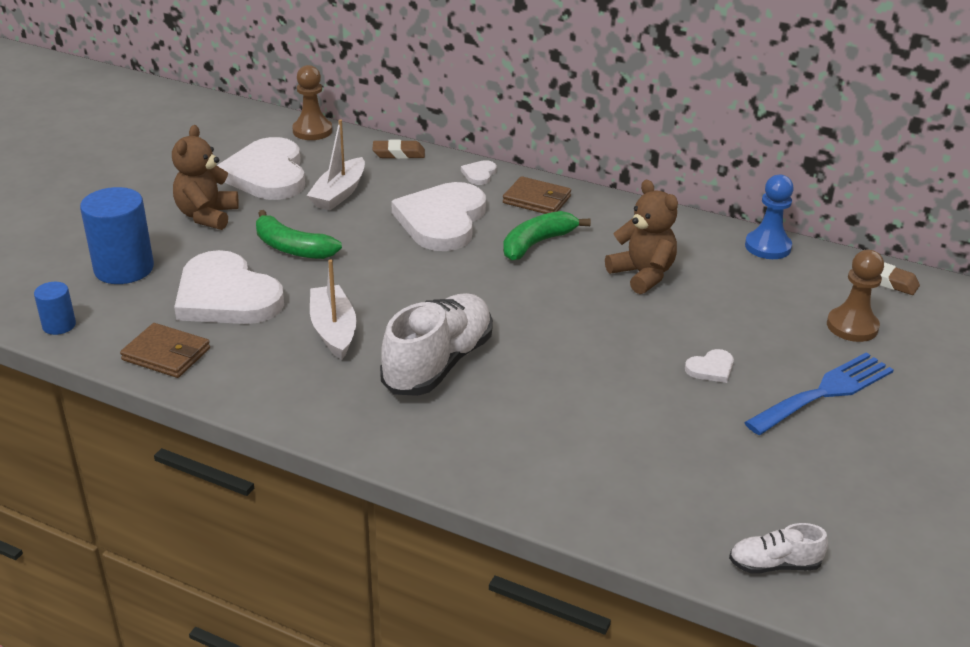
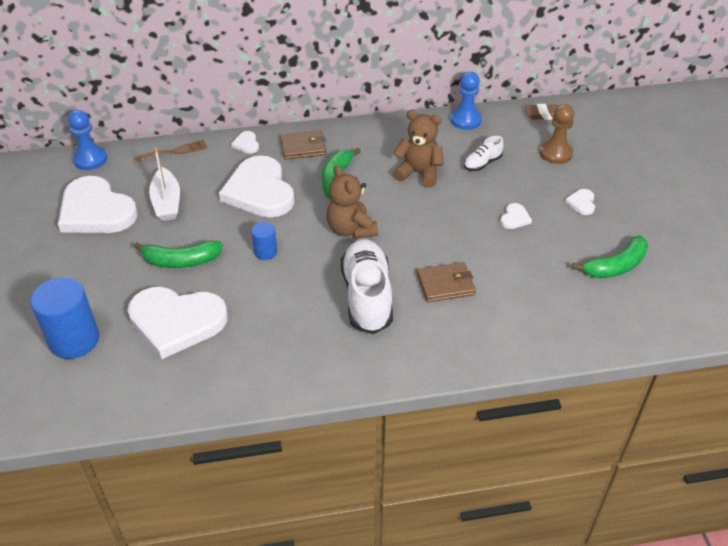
camera: 35 degrees left, 10 degrees up
(59, 325) = (77, 411): blue cylinder -> blue cylinder (265, 252)
(166, 354) = (185, 388): brown wallet -> brown wallet (445, 285)
(207, 216) = (89, 266): brown teddy bear -> brown teddy bear (351, 229)
(312, 131) = (90, 159): brown pawn -> blue pawn
(333, 330) = (277, 308): white boat -> none
(398, 154) = (174, 151): brown eraser -> brown fork
(774, 564) = (656, 322): white shoe -> white shoe (482, 163)
(791, 479) = (616, 266): none -> green banana
(825, 392) = (582, 203): blue fork -> white heart

